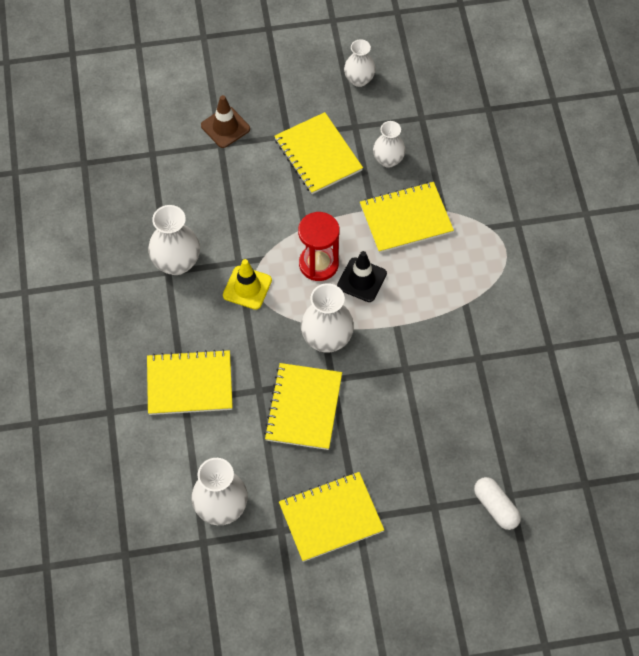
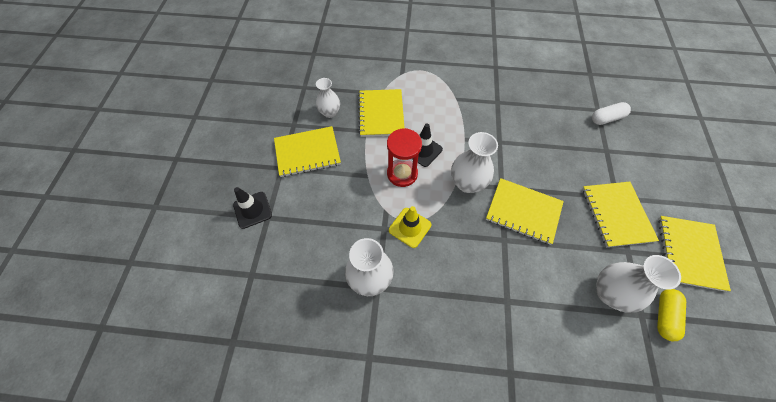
camera: 75 degrees left, 0 degrees up
(189, 384) = (491, 293): yellow notebook -> yellow notebook (689, 253)
(208, 566) = (664, 316): none -> yellow capsule
(225, 127) = (252, 210): brown traffic cone -> black traffic cone
(359, 79) = (255, 113): white vase -> none

